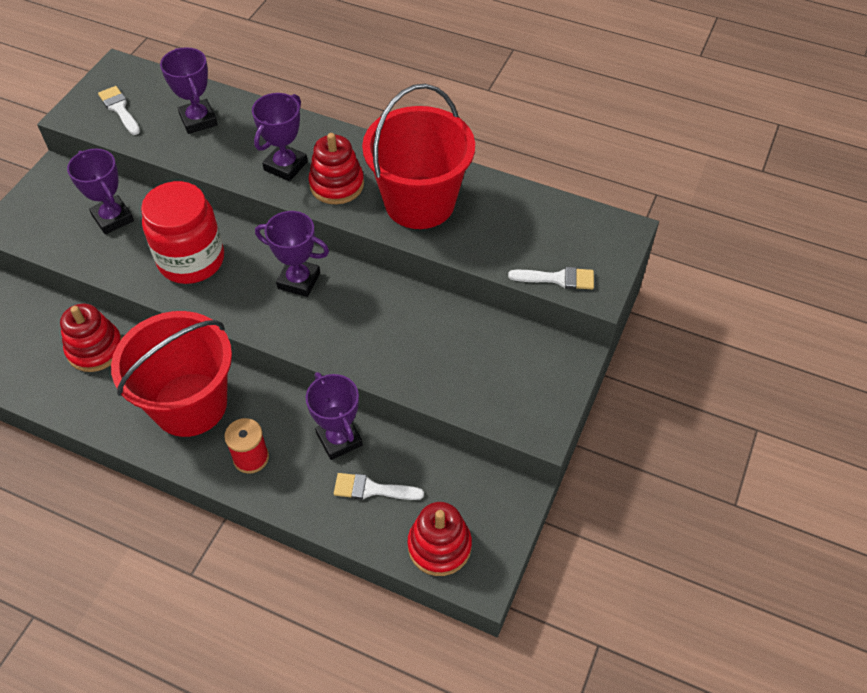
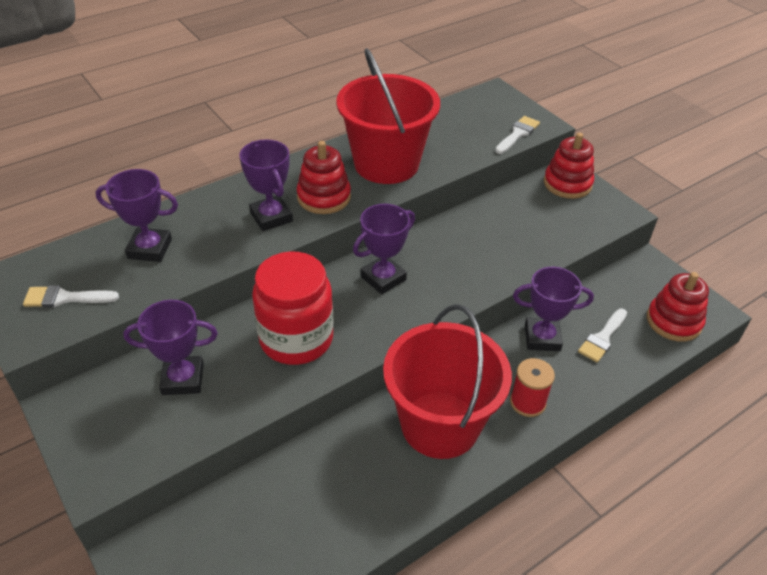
camera: 60 degrees left, 10 degrees down
(95, 349) = (315, 478): red stacking toy -> red stacking toy (567, 184)

